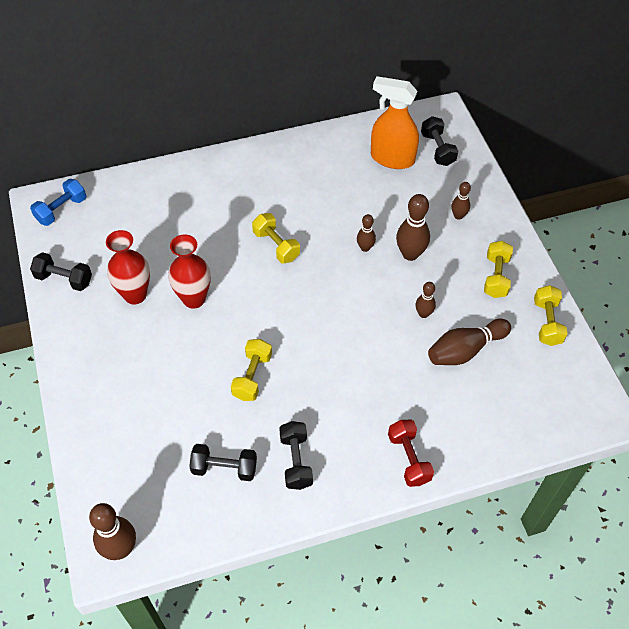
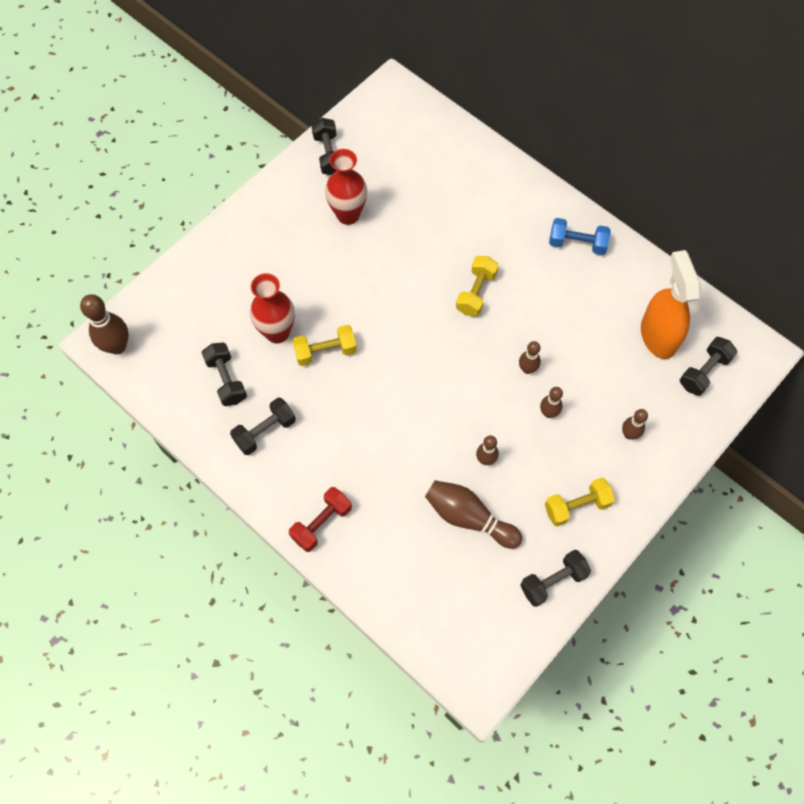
camera: 60 degrees right, 10 degrees up
(61, 210) = (396, 108): blue dumbbell -> blue dumbbell (577, 244)
(194, 299) = (373, 261): red vase -> red vase (277, 332)
(410, 254) = (548, 413): brown bowling pin -> brown bowling pin, size x0.58
(547, 322) = (553, 581): yellow dumbbell -> black dumbbell

